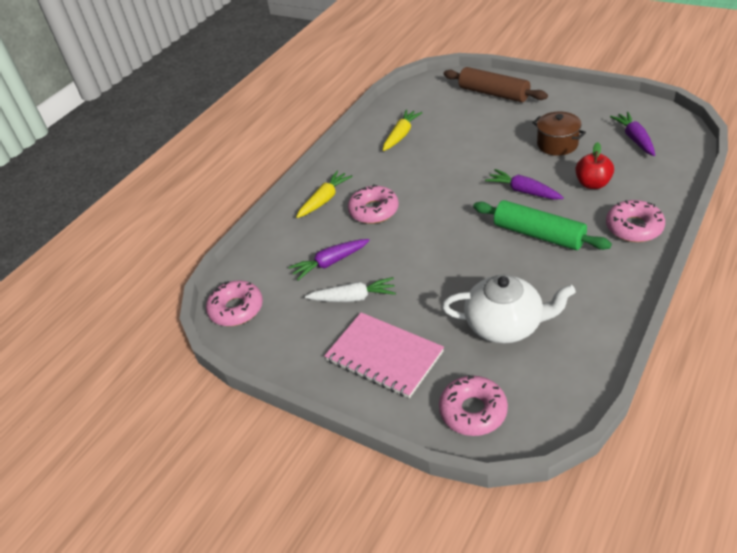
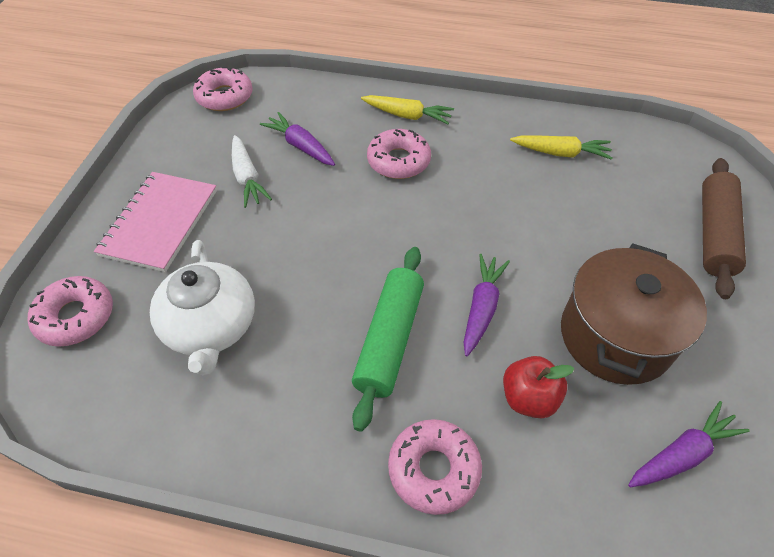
camera: 65 degrees right, 10 degrees up
(557, 144) = (615, 336): brown pot -> brown pot, size x1.67

